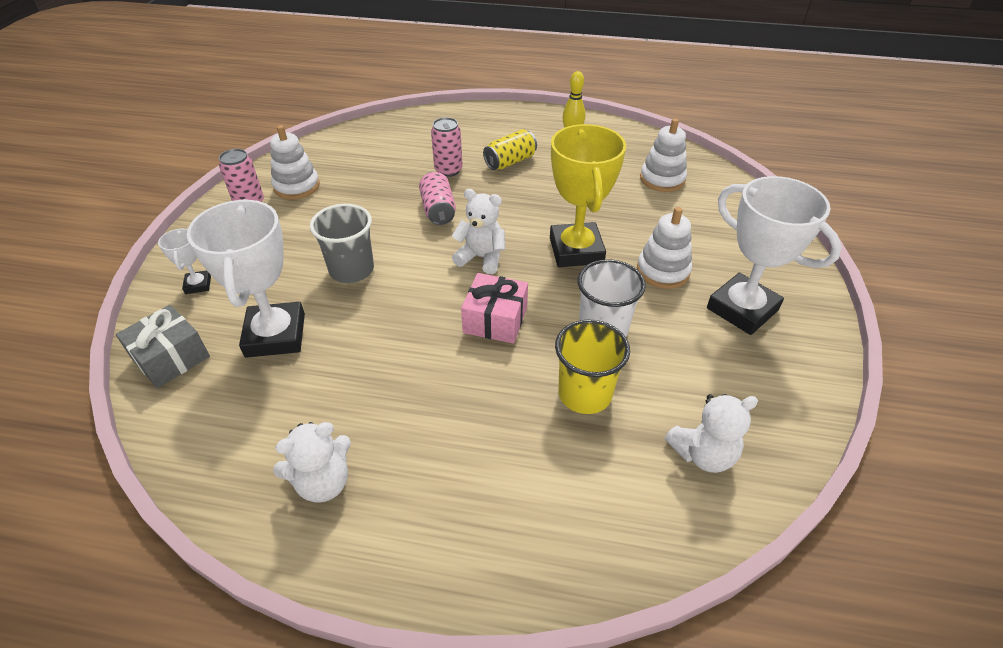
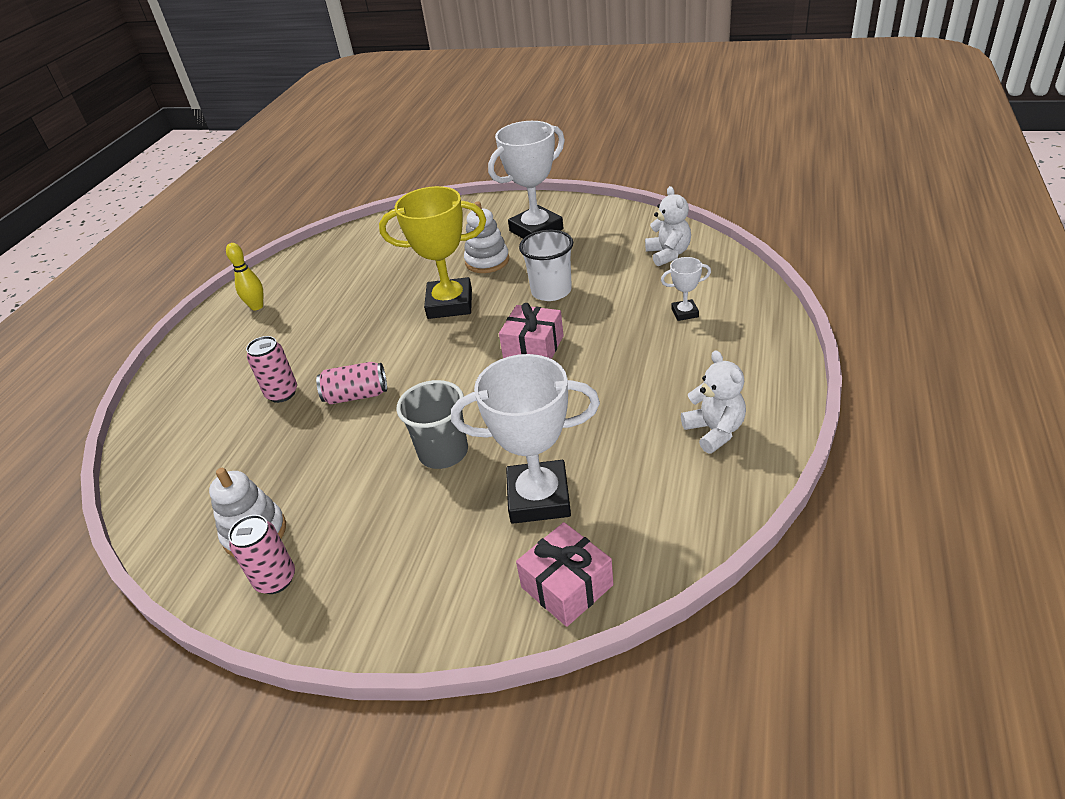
camera: 80 degrees left, 5 degrees down
(171, 357) = (567, 586): grey gift -> pink gift
(198, 285) = (441, 594): white trophy -> white trophy (685, 313)
(481, 257) = (446, 360): white teddy bear -> none
(510, 162) = (287, 348): yellow can -> none
(584, 394) = (618, 300): yellow cup -> none
(662, 179) = (361, 256): white stacking toy -> none

